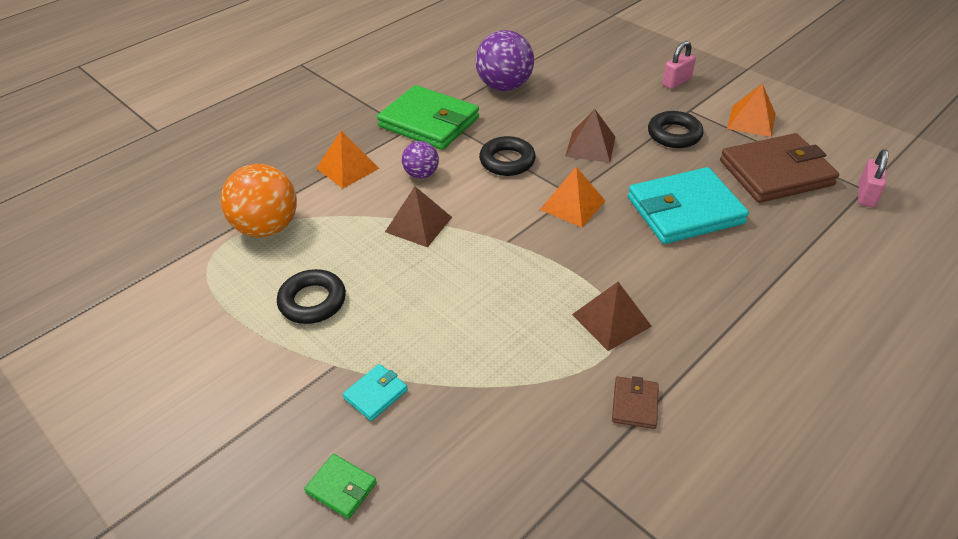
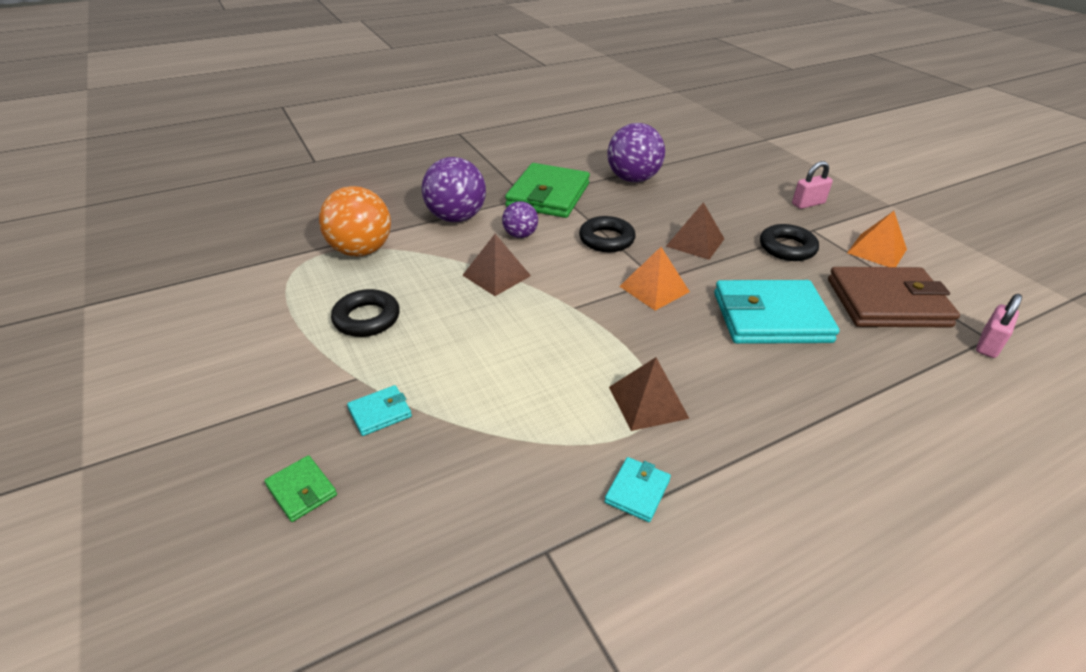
camera: 15 degrees right, 5 degrees down
(347, 168) = (456, 218): orange pyramid -> purple ball
(429, 122) = (548, 195): green wallet -> green wallet turned 60 degrees clockwise
(634, 404) = (637, 491): brown wallet -> turquoise wallet

